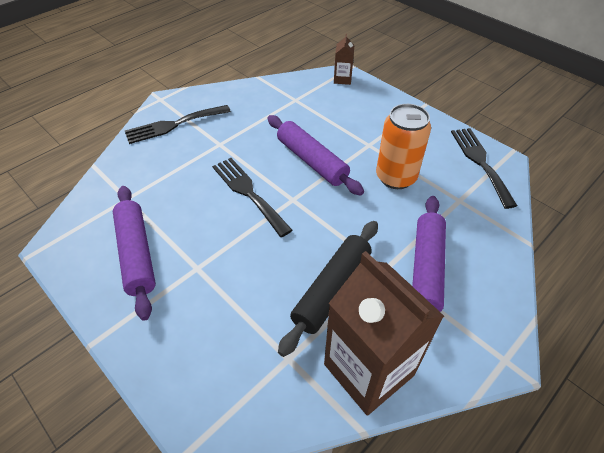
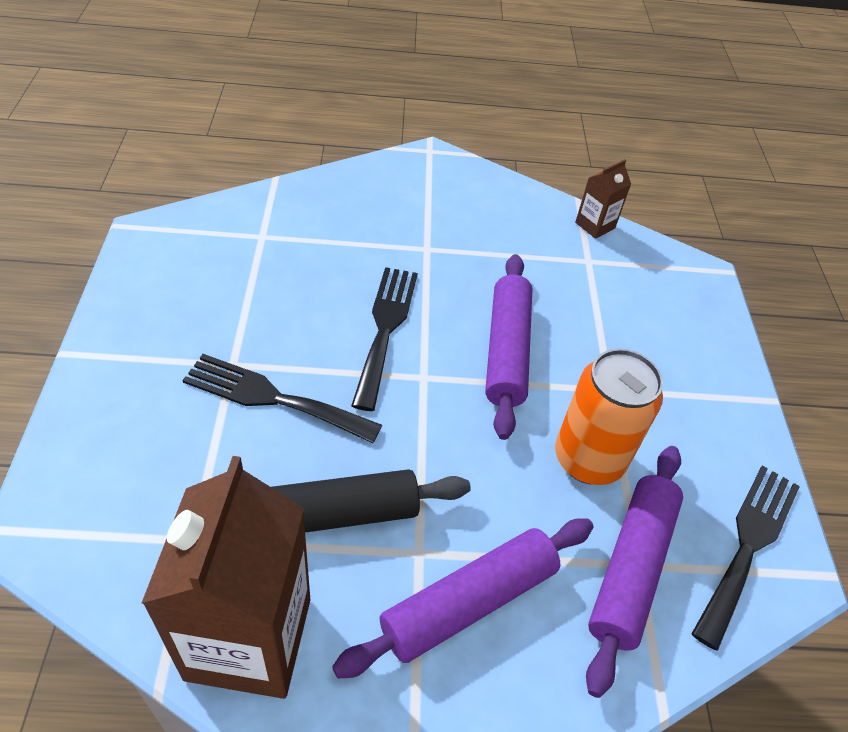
camera: 40 degrees right, 0 degrees up
(137, 254) = (200, 301): purple rolling pin -> purple rolling pin (631, 568)
(174, 125) = (406, 190): black fork -> black fork (273, 398)
(342, 79) = (691, 278): brown carton -> brown carton (595, 225)

